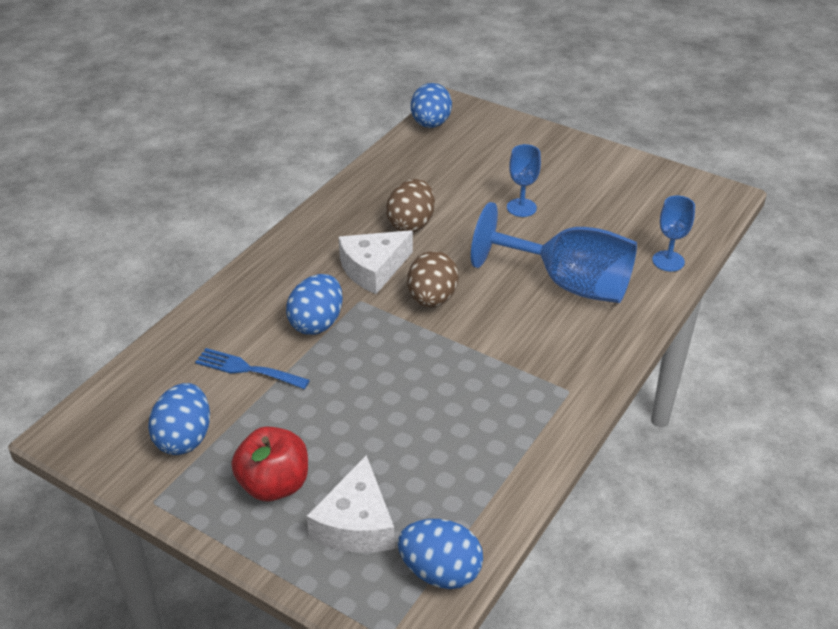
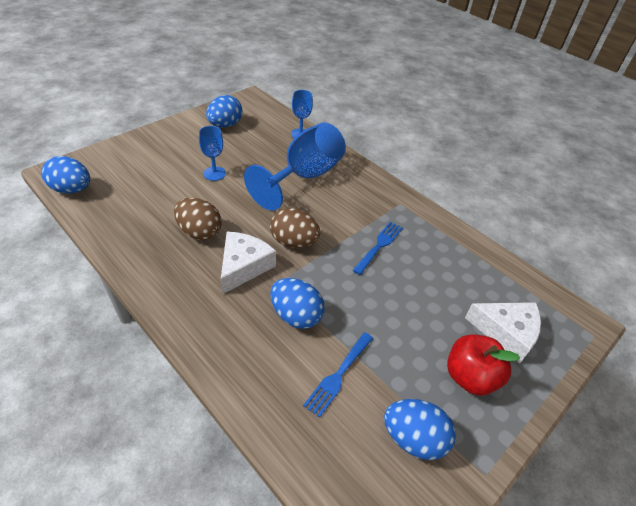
camera: 80 degrees left, 5 degrees up
(373, 269) = (244, 266): white cheese -> white cheese turned 135 degrees counterclockwise
(440, 572) = (542, 298): blue egg -> blue egg (225, 125)
(465, 378) = (379, 245): none -> blue fork

